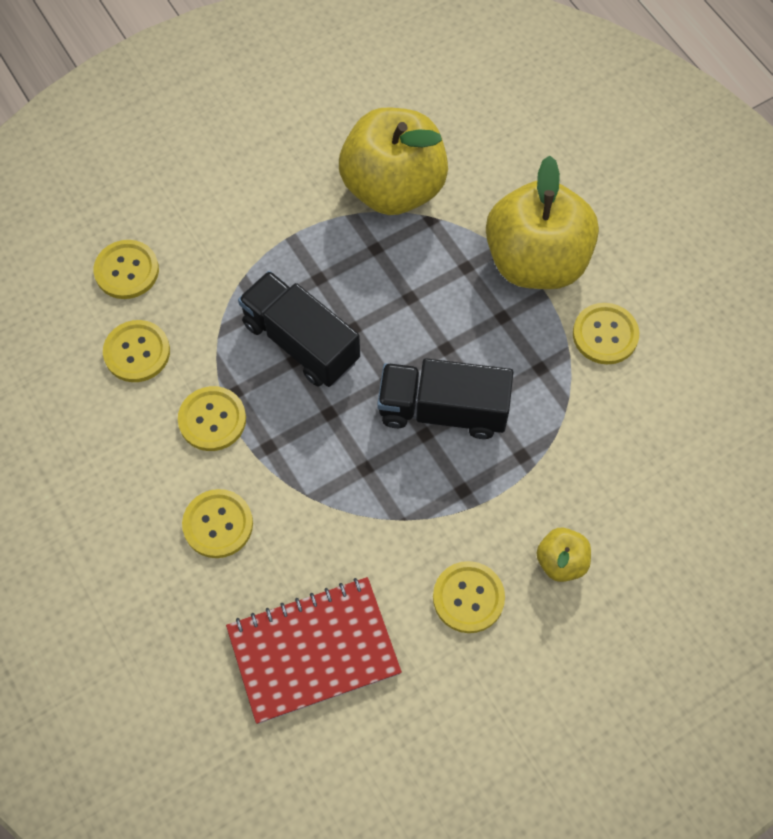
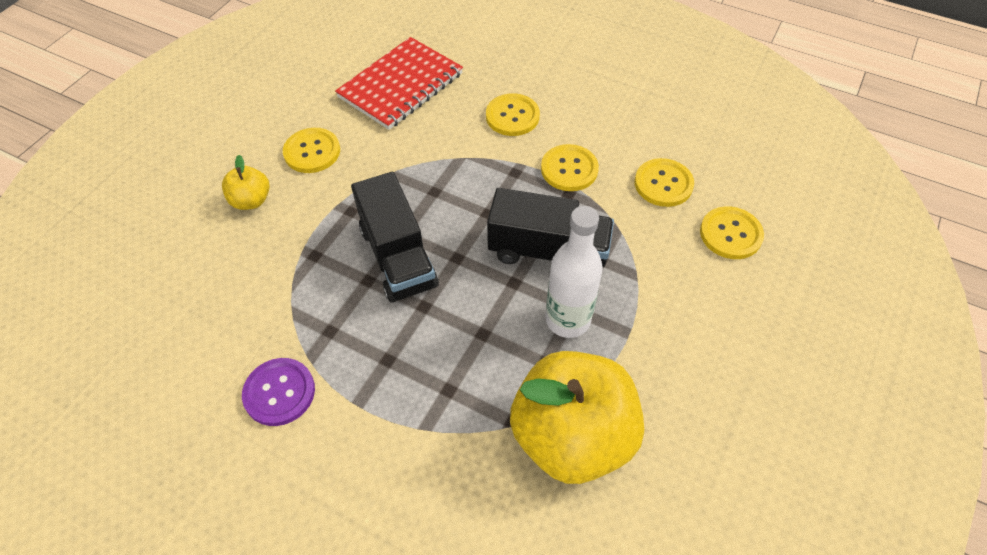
camera: 150 degrees right, 10 degrees down
(331, 272) = (567, 319): none -> white bottle
(443, 410) = (398, 257): black truck -> black truck turned 90 degrees clockwise
(536, 261) = (381, 433): yellow apple -> none
(605, 335) = (279, 392): yellow button -> purple button

